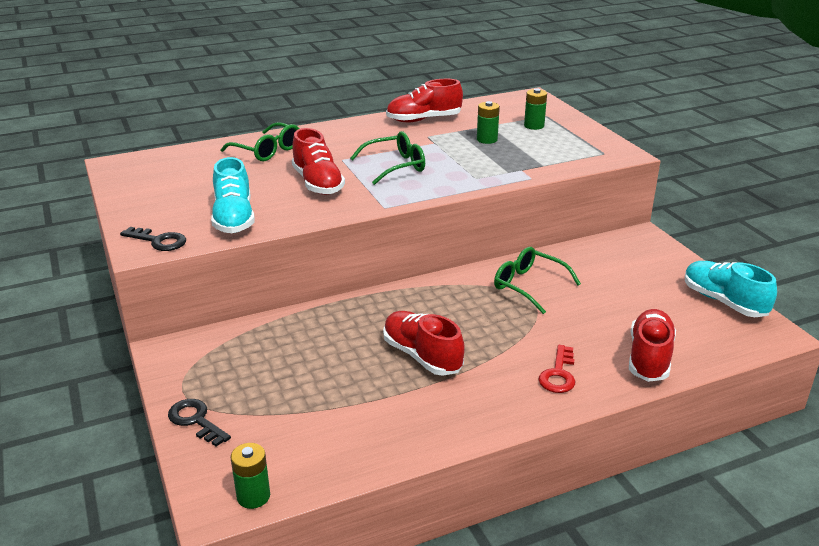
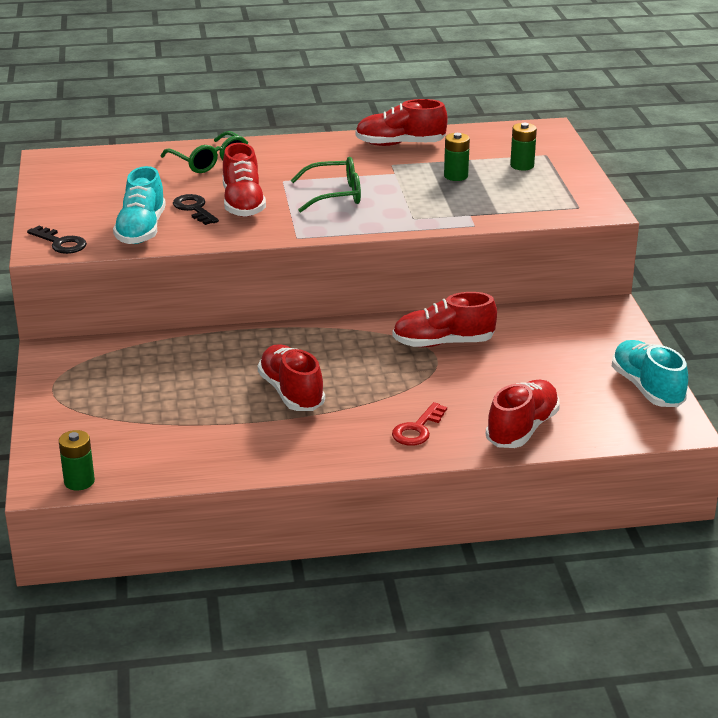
camera: 15 degrees right, 0 degrees up
(195, 420) = (54, 415): black key -> black key (194, 209)
(529, 286) = (443, 343): green glasses -> red shoe

